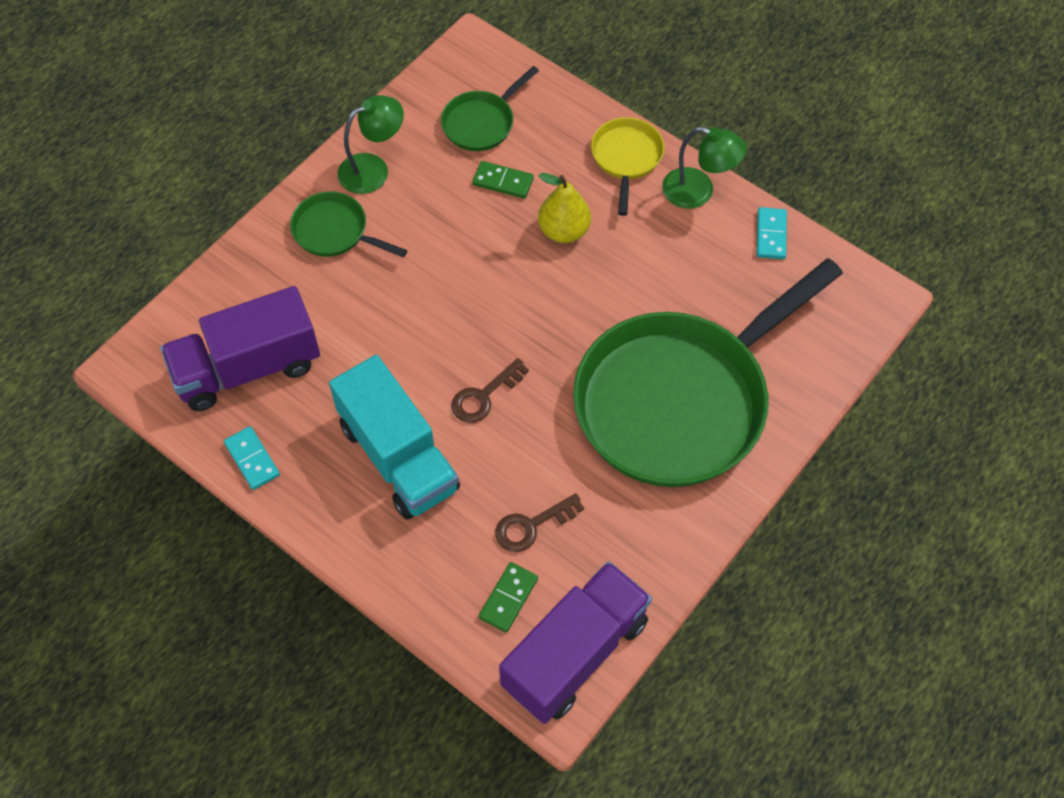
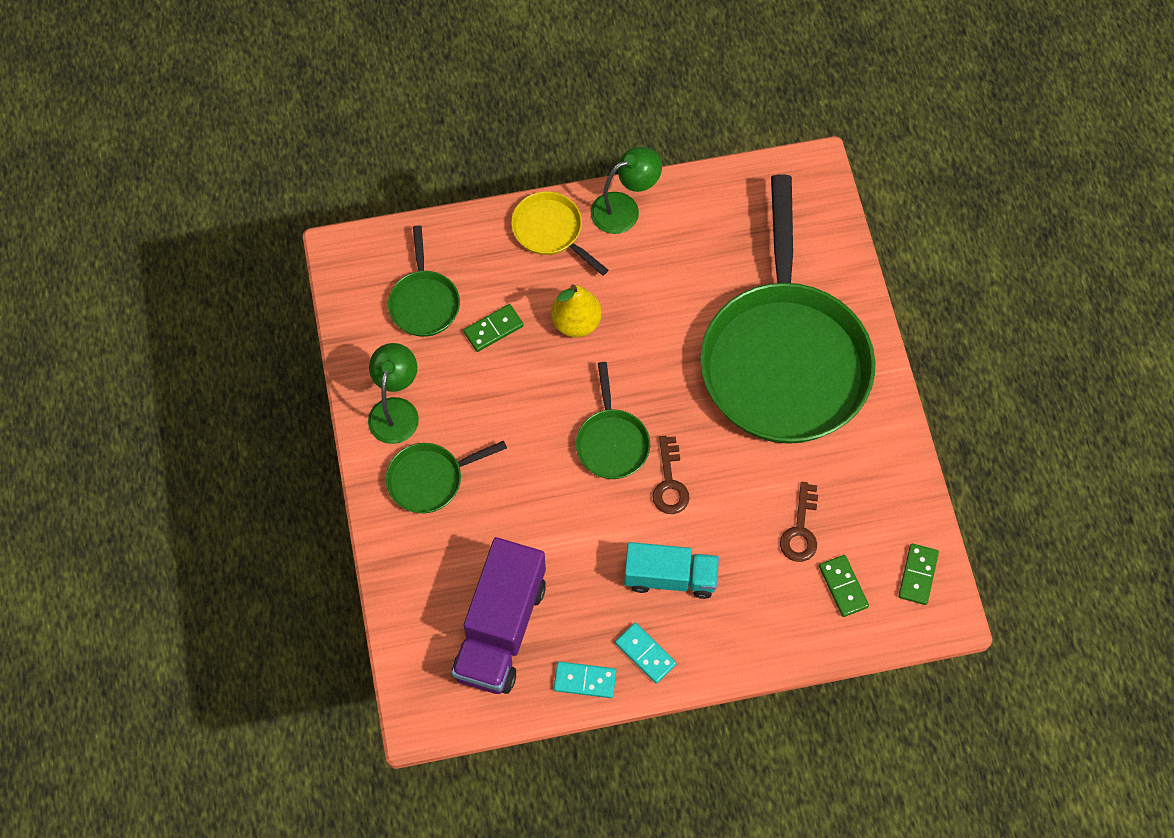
camera: 50 degrees left, 5 degrees up
(398, 457) = (670, 577): turquoise truck -> turquoise truck, size x0.66
(481, 329) = (612, 442): none -> green pan
(575, 653) = (918, 575): purple truck -> green domino
(771, 235) = (703, 193): turquoise domino -> turquoise domino (645, 654)

